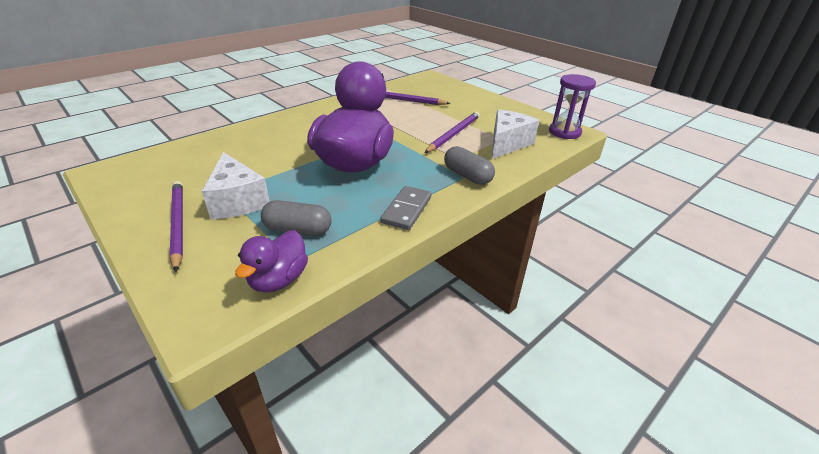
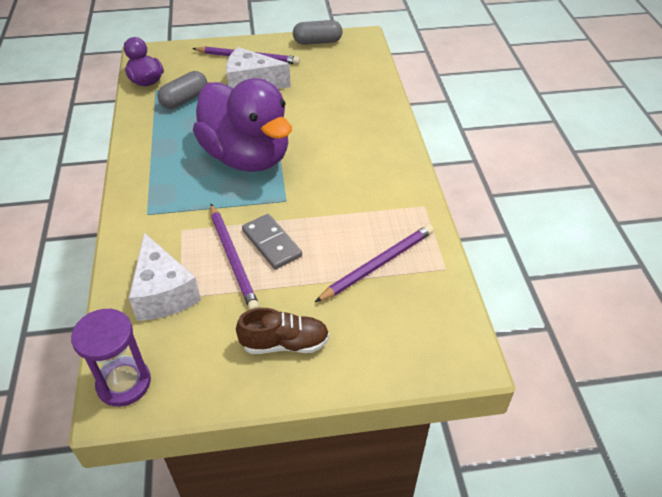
camera: 125 degrees right, 10 degrees up
(407, 210) = (145, 156): grey domino -> grey domino (271, 243)
(467, 176) = (145, 217): grey capsule -> grey capsule (317, 42)
(481, 106) = (285, 343): none -> brown shoe

